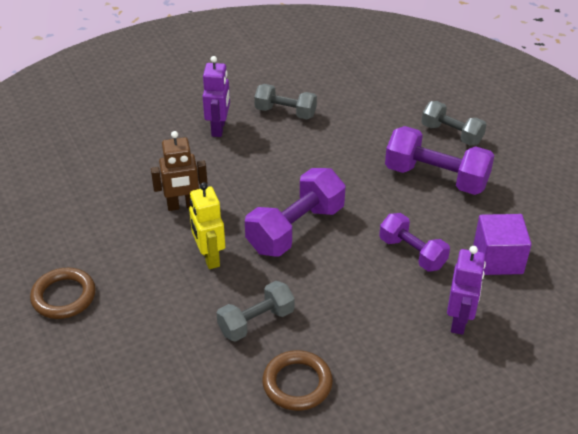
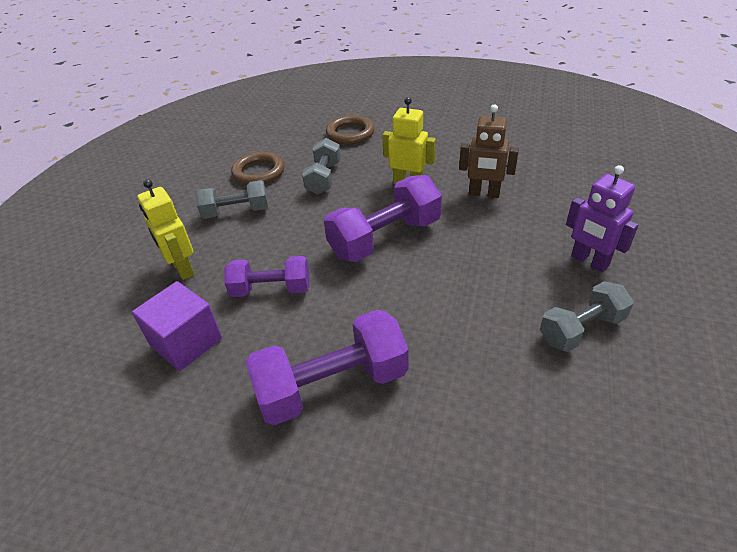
camera: 135 degrees right, 0 degrees up
(64, 296) = (443, 121): brown ring -> brown ring (350, 133)
(182, 205) = (484, 194): brown robot -> brown robot turned 105 degrees counterclockwise
(295, 229) = (385, 238): purple dumbbell -> purple dumbbell turned 60 degrees clockwise
(451, 134) = (386, 475): grey dumbbell -> grey dumbbell (236, 212)
(459, 321) = (182, 269): purple robot -> yellow robot

